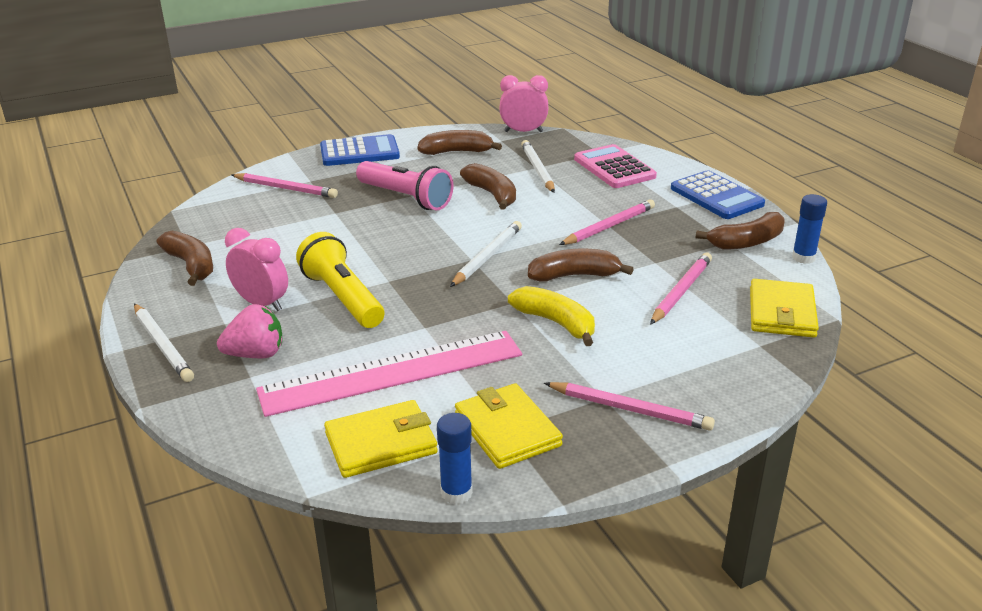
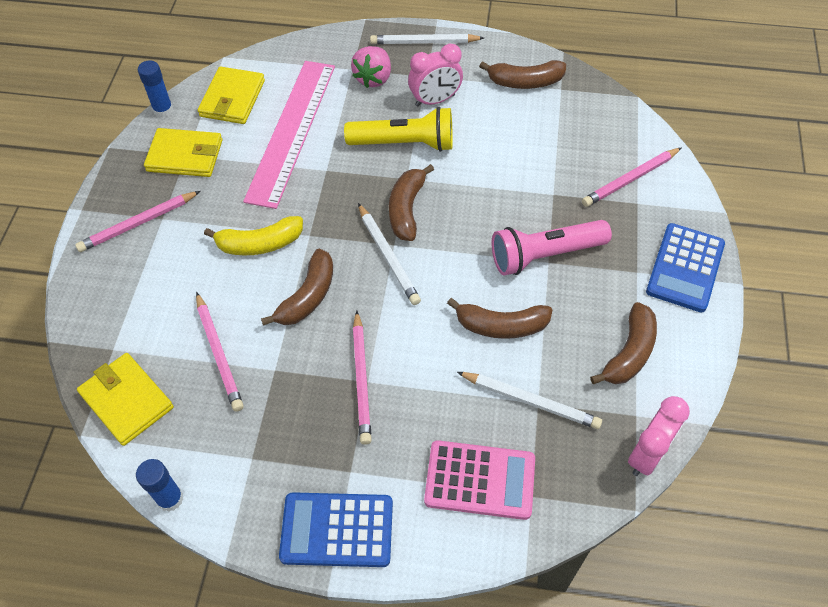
camera: 125 degrees right, 25 degrees up
(746, 242) = (236, 474): brown banana -> brown banana (406, 209)

